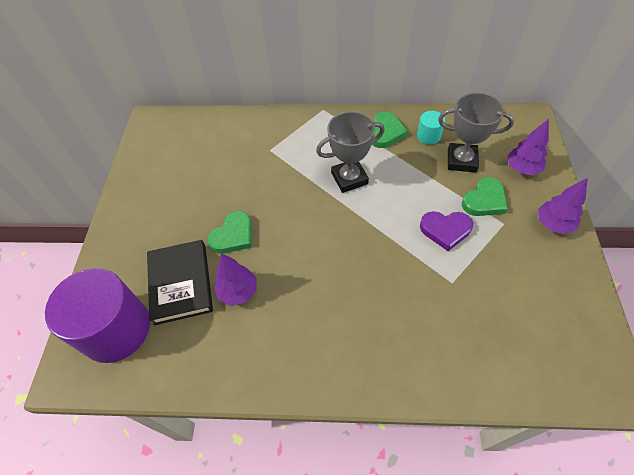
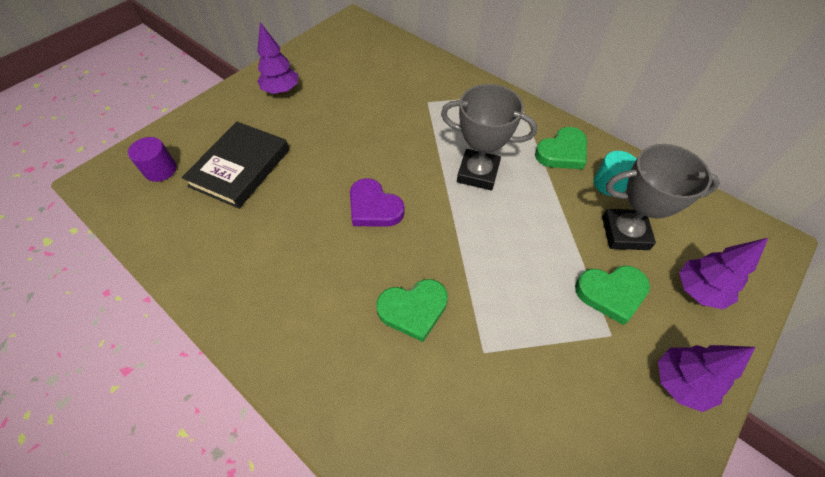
camera: 35 degrees right, 0 degrees up
(116, 329) = (160, 170): purple cylinder -> purple cylinder, size x0.44
(233, 235) = (320, 156): green heart -> green heart (413, 309)
(238, 292) = (275, 207): purple tree -> purple tree (281, 91)
(445, 230) = (531, 292): purple heart -> purple heart (374, 207)
(461, 161) = (625, 233): grey trophy -> grey trophy turned 45 degrees counterclockwise

